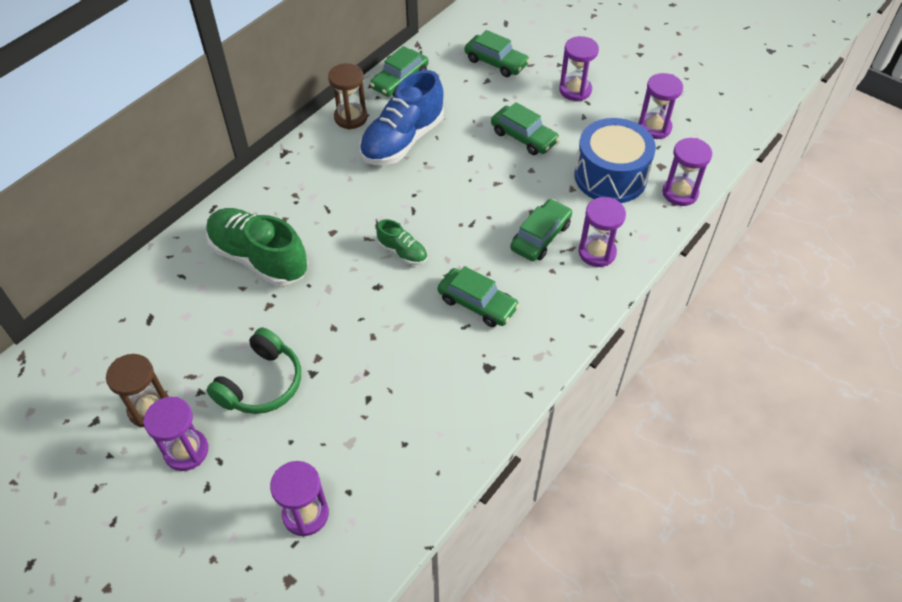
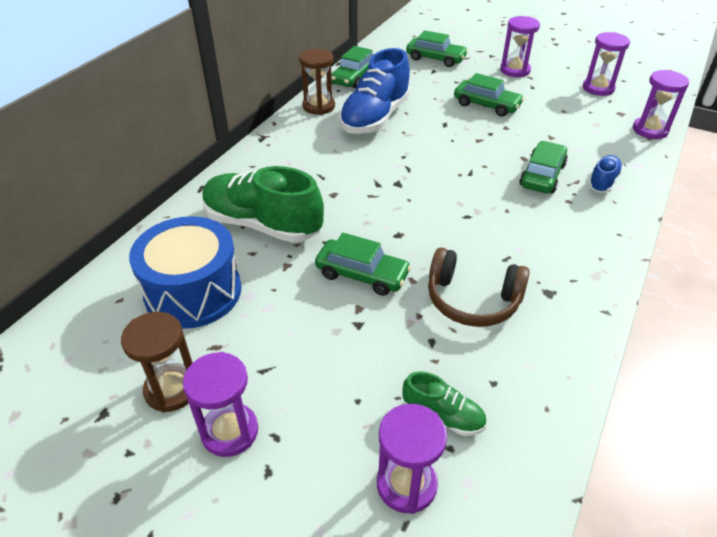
camera: 10 degrees left, 10 degrees down
(261, 383) = (302, 343): green headphones -> none
(403, 252) = (412, 203): green shoe -> green shoe (443, 416)
(417, 364) = (472, 300): none -> brown headphones
(477, 303) = (508, 237): green car -> green car (362, 274)
(597, 252) = (602, 182): purple hourglass -> blue shoe
(610, 176) = (580, 125): blue drum -> blue drum (193, 292)

